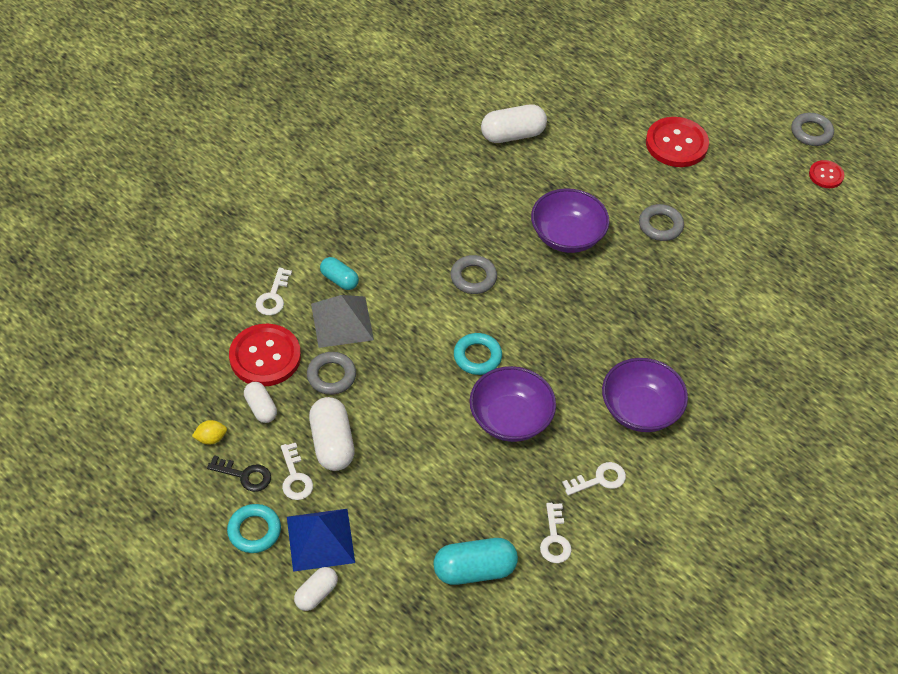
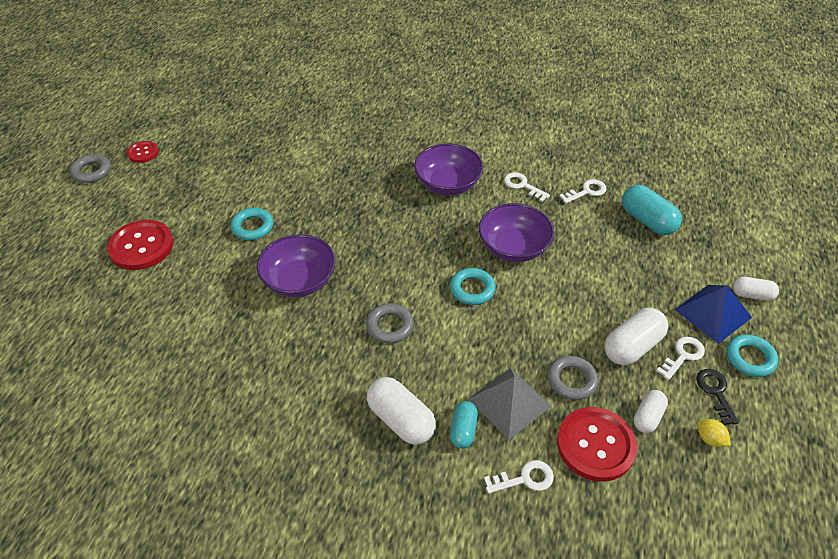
camera: 115 degrees left, 5 degrees down
(512, 135) = (180, 371): white capsule -> white capsule (401, 420)
(660, 225) = (252, 227): grey ring -> turquoise ring

